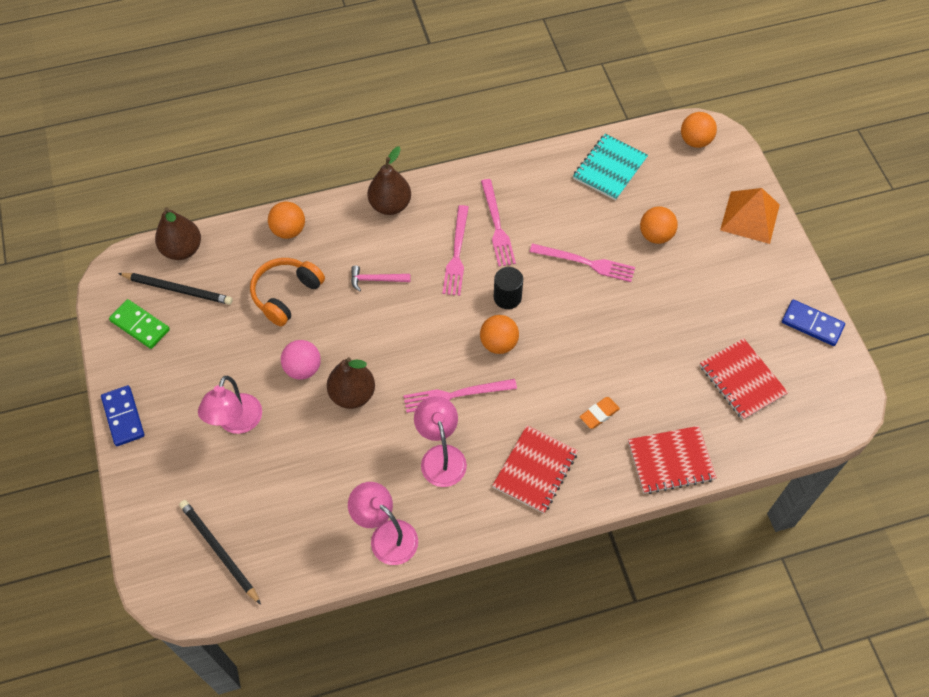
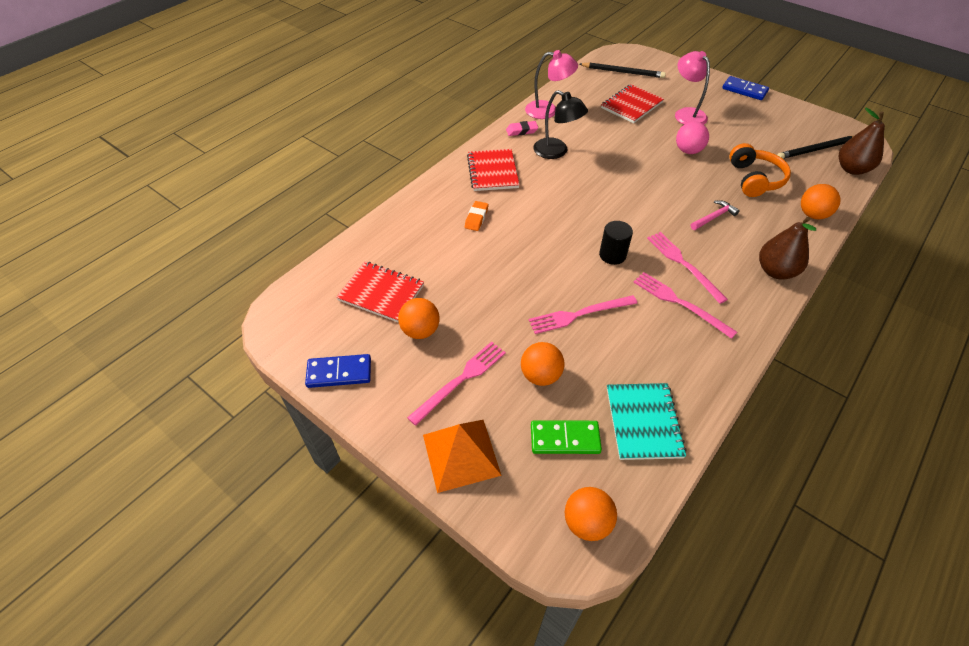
camera: 145 degrees right, 10 degrees down
(140, 325) = (804, 125): green domino -> green domino (565, 438)
(352, 394) = (643, 153): brown pear -> none
(441, 456) = (556, 152): pink lamp -> black lamp
(449, 517) = (522, 131): none -> pink eraser
(455, 395) = (582, 182): pink fork -> pink fork (460, 380)
(498, 343) = (586, 223): orange ball -> orange ball (420, 331)
(671, 461) = (405, 217): red notebook -> red notebook (631, 105)

